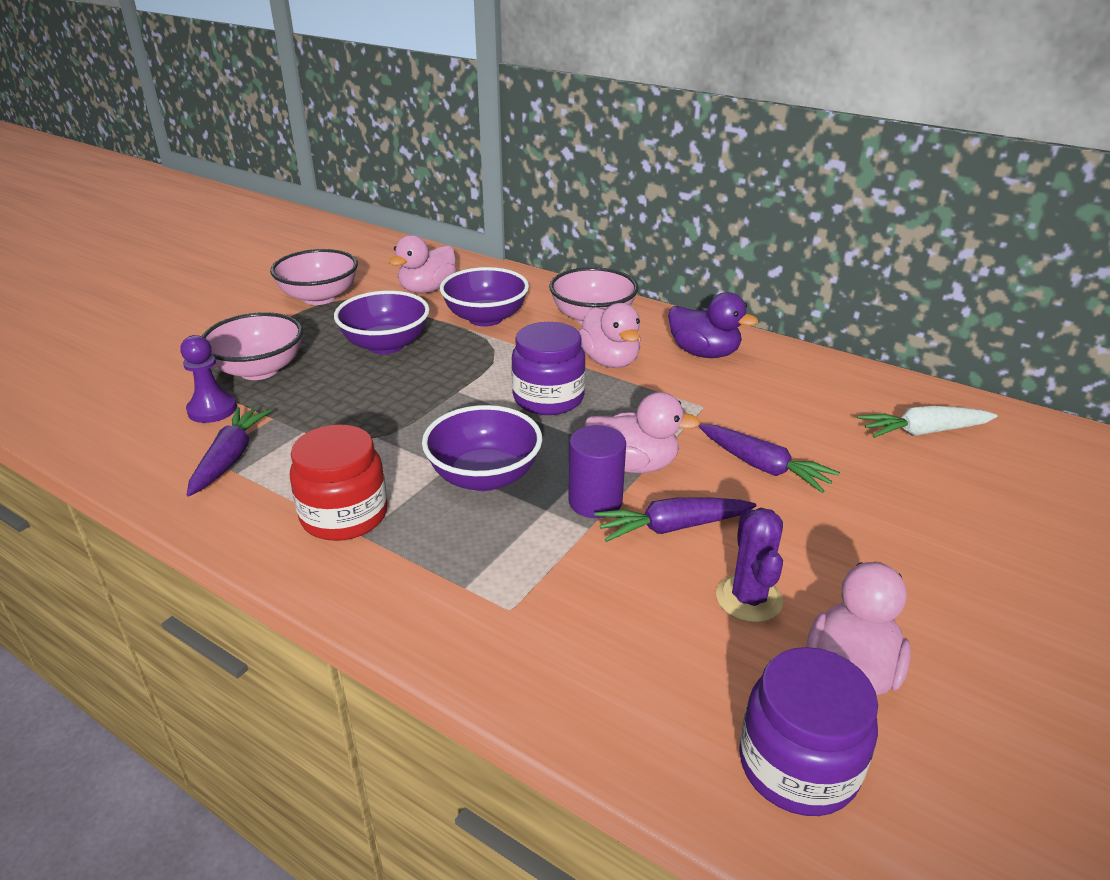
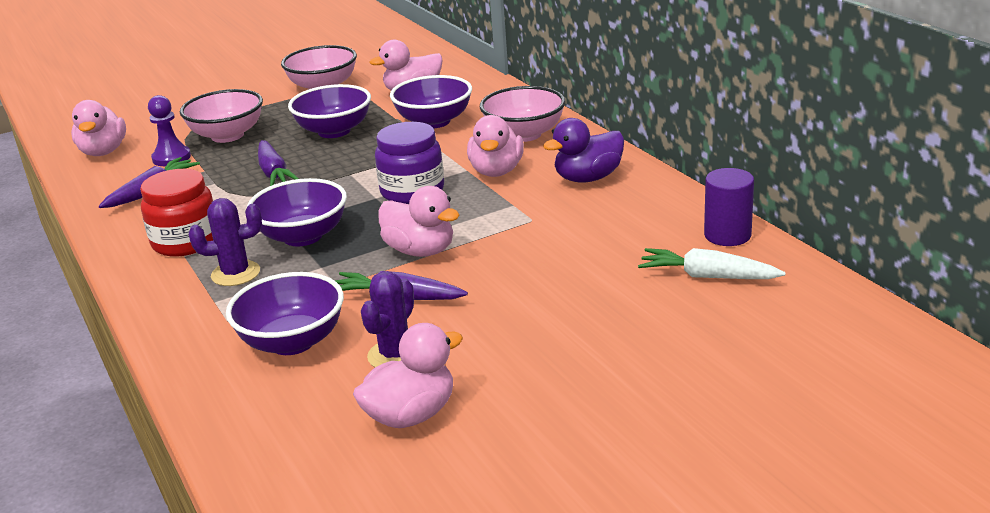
camera: 30 degrees right, 5 degrees down
(105, 418) = (103, 152): none -> pink duck
(453, 543) = (235, 274): none -> purple cactus
(595, 501) = (362, 269): purple cylinder -> purple cylinder (727, 235)
(618, 615) = (292, 342): none -> purple bowl
(704, 353) = (588, 178): purple duck -> purple duck turned 90 degrees clockwise
(763, 467) = (523, 273): purple carrot -> purple carrot (274, 173)
(798, 765) = (304, 453): purple jar -> none

